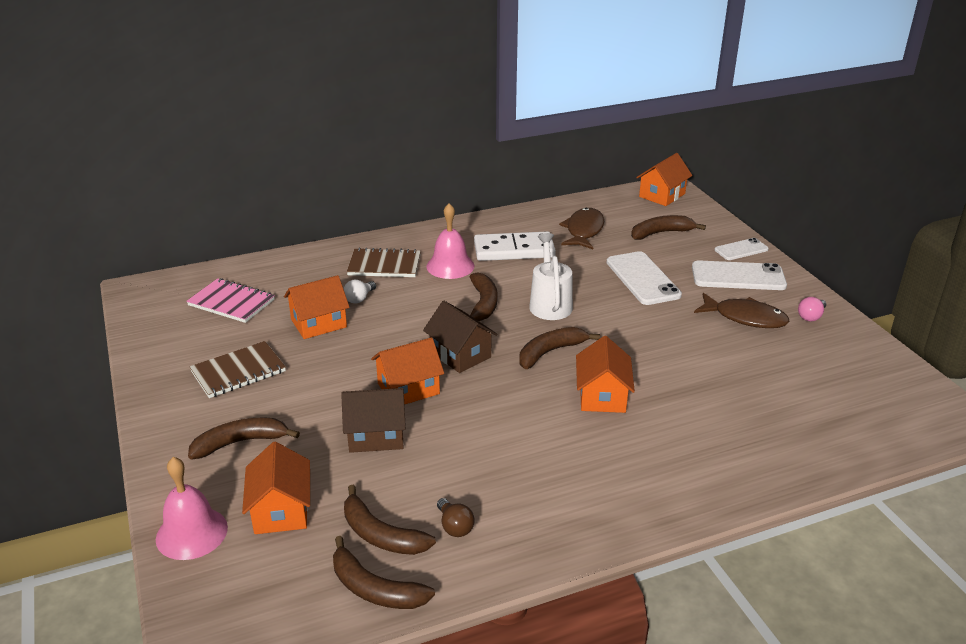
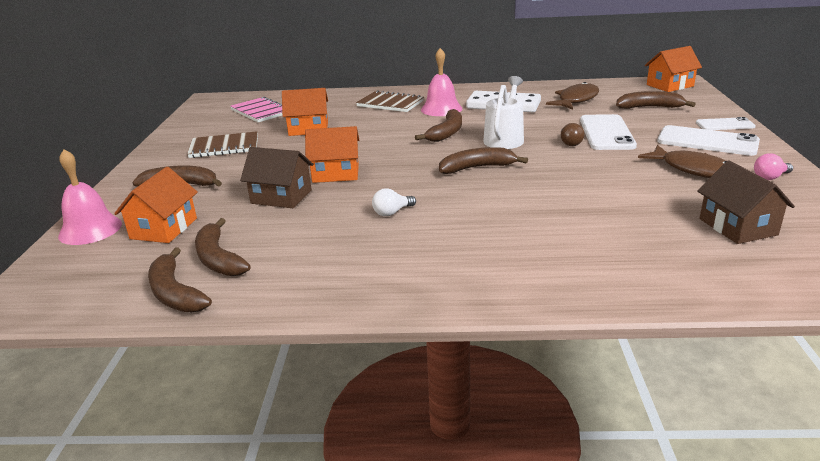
camera: 25 degrees right, 5 degrees down
(359, 299) = (352, 119): white light bulb -> white light bulb (392, 212)
(454, 526) = (282, 265): brown light bulb -> brown light bulb (570, 143)
(460, 354) = (398, 159): brown house -> brown house (738, 227)
(602, 396) = (498, 202): orange house -> none

